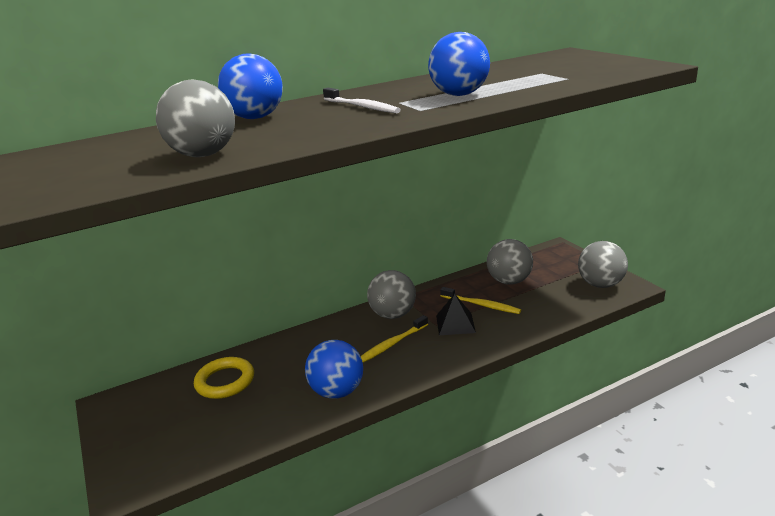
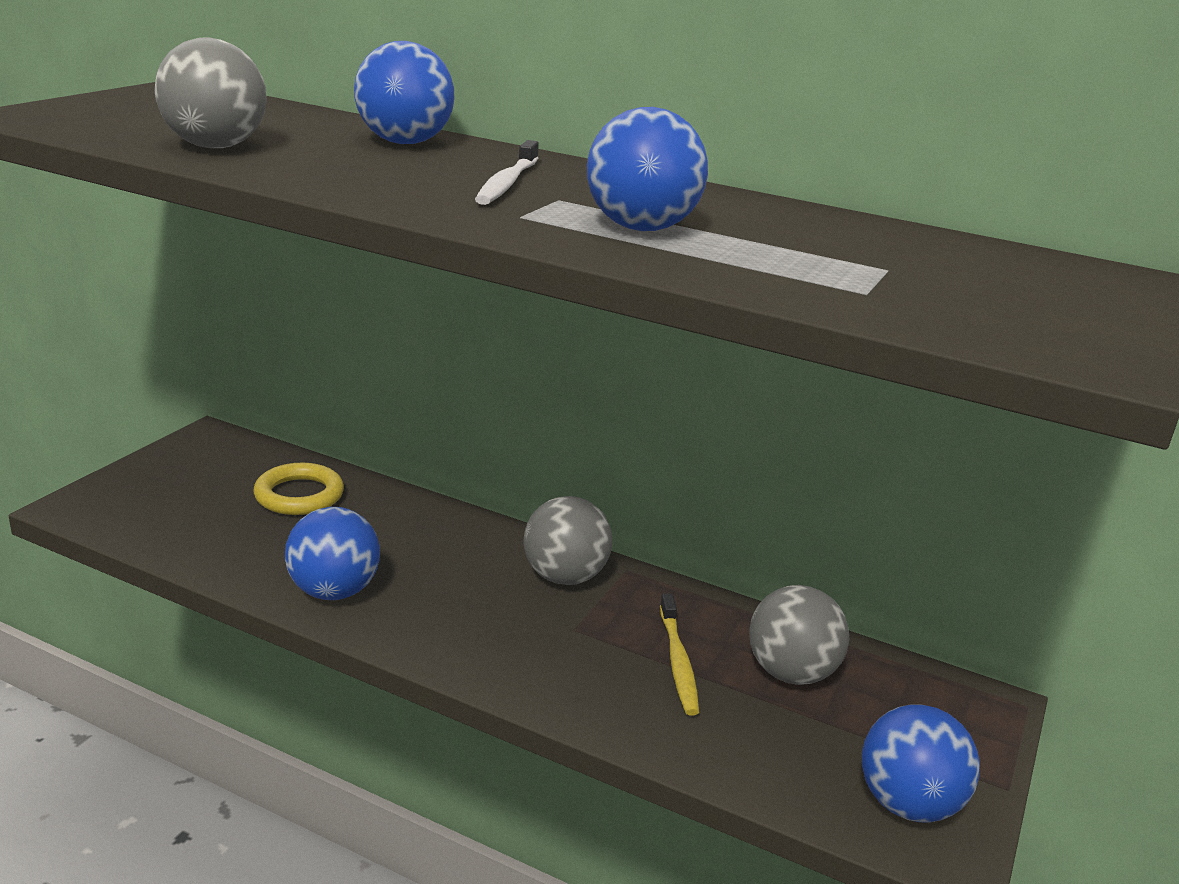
camera: 50 degrees right, 0 degrees up
(391, 344) = (483, 602): yellow toothbrush -> none
(455, 324) = (594, 649): black pyramid -> none
(600, 284) = (908, 804): grey ball -> blue ball

